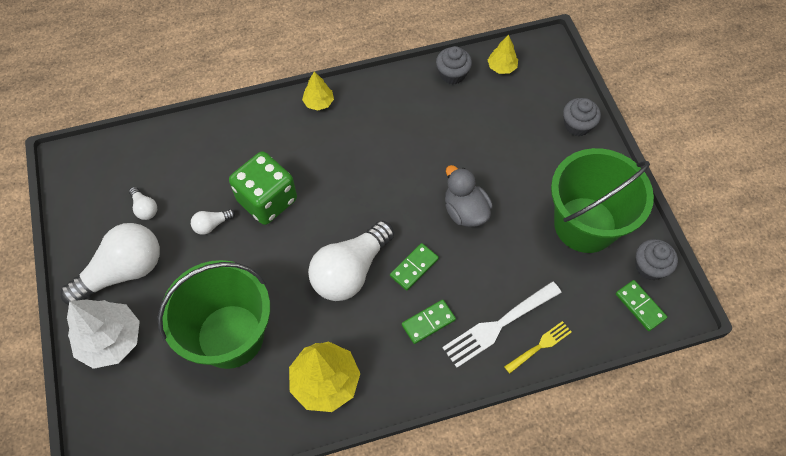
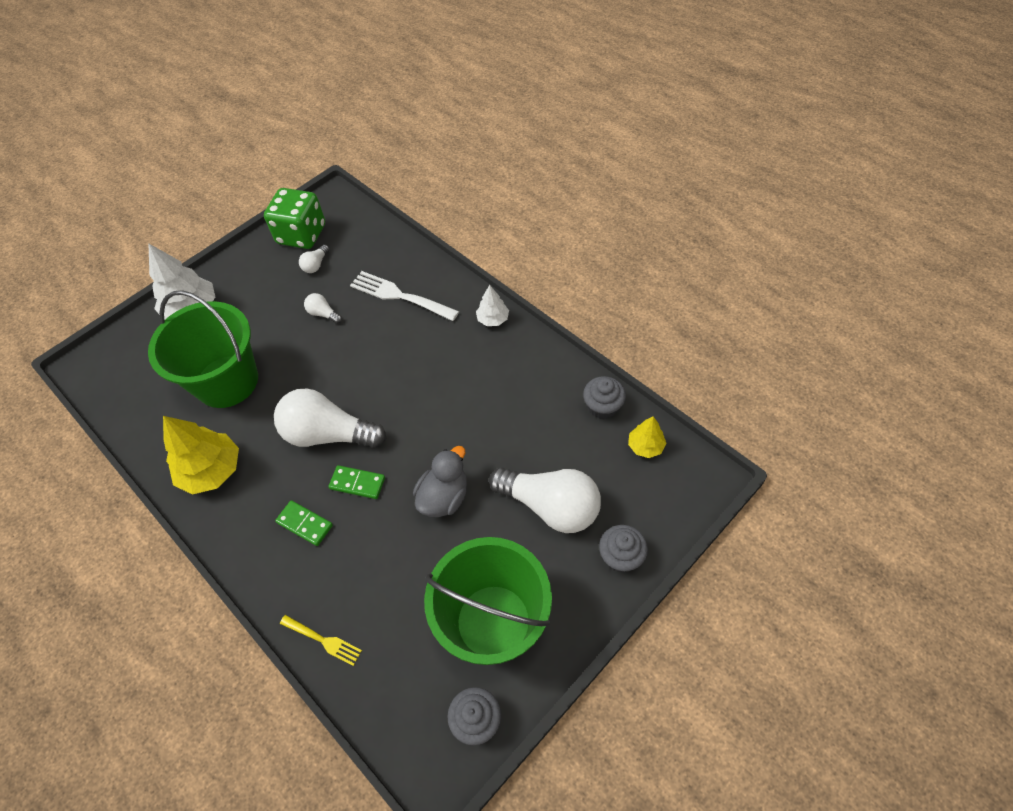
camera: 65 degrees right, 5 degrees down
(123, 272) = (253, 284): white light bulb -> white light bulb (550, 506)
(267, 200) = (367, 337): green dice -> green dice (301, 234)
(318, 102) = (493, 319): yellow tree -> white tree
(498, 325) = (329, 589): white fork -> white fork (400, 296)
(640, 306) = (419, 729): green domino -> none

